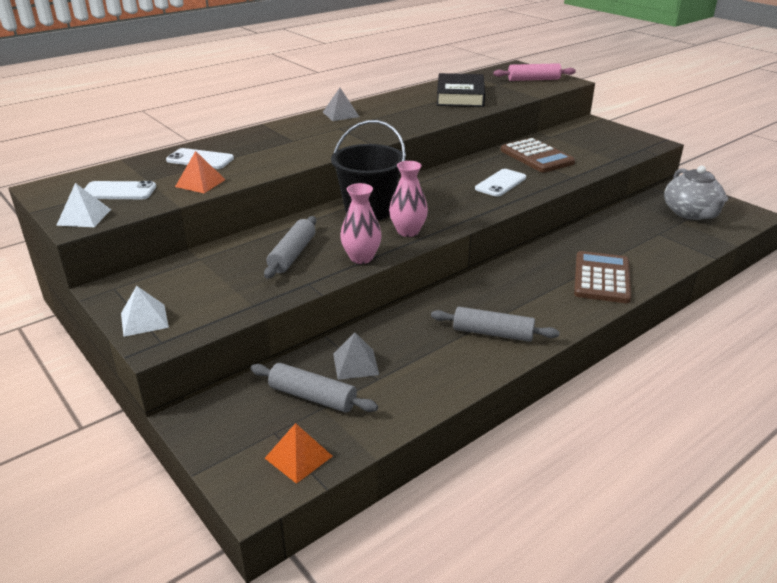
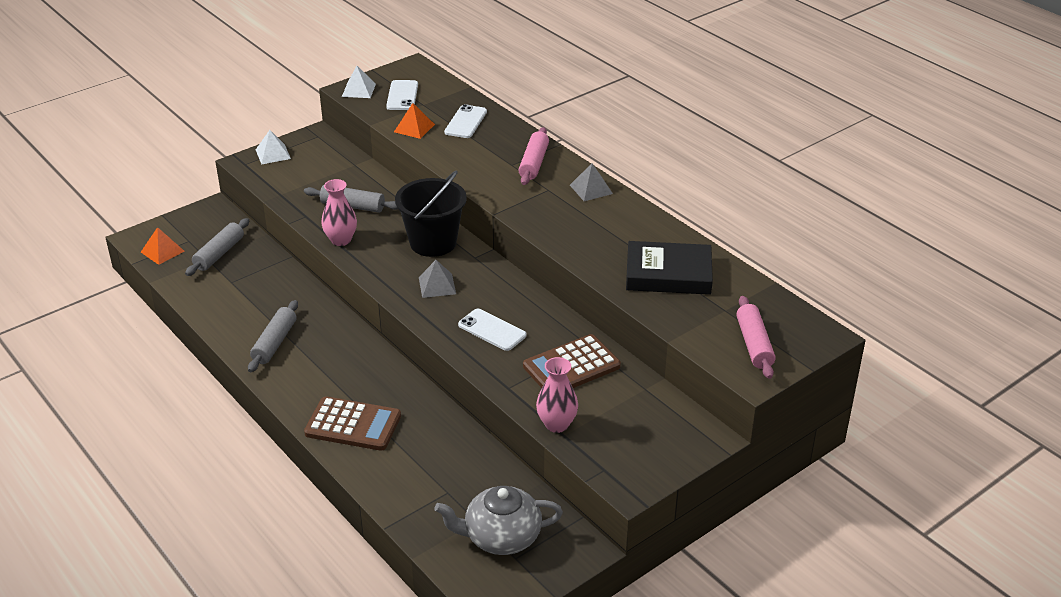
camera: 90 degrees right, 5 degrees up
(292, 132) = (534, 163): none -> pink rolling pin
(356, 364) = (252, 271): grey pyramid -> grey pyramid (437, 285)
(408, 231) = (385, 265): pink vase -> pink vase (556, 424)

